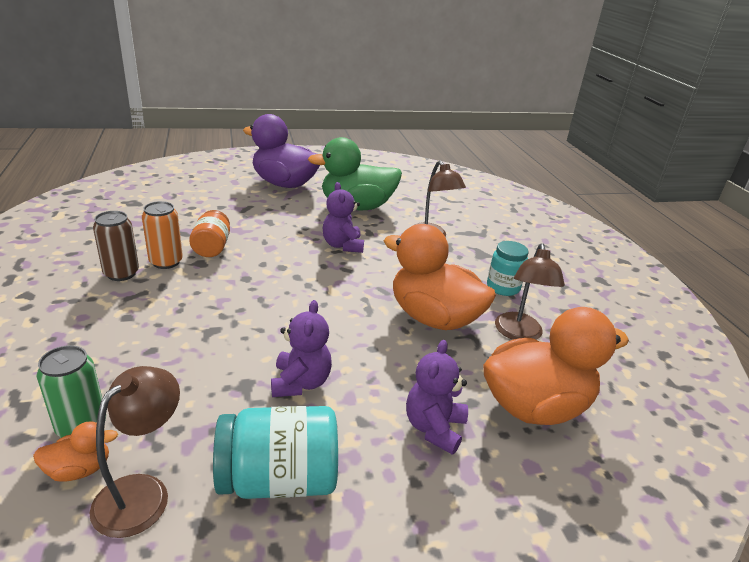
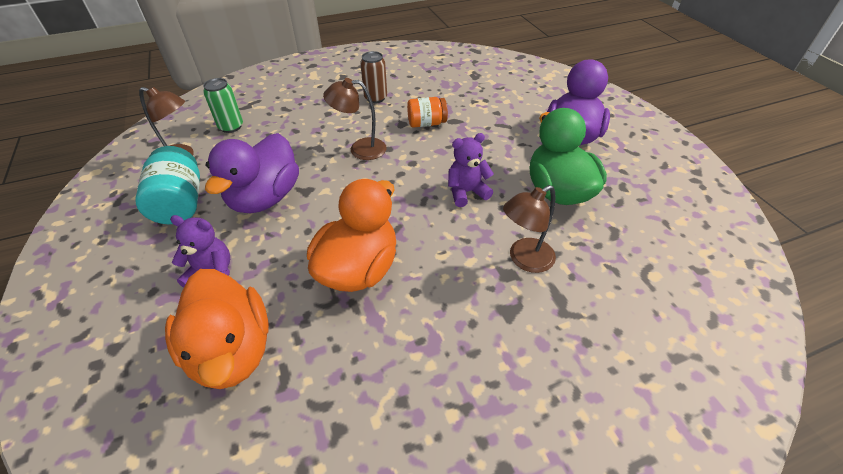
camera: 85 degrees right, 15 degrees up
(79, 469) = (201, 135): orange duck -> none
(166, 262) = (397, 110): orange can -> none
(300, 383) = (265, 198): purple teddy bear -> purple duck
(503, 287) = (435, 332): turquoise jar -> none
(519, 334) = (344, 344): brown lamp -> brown lamp (360, 149)

